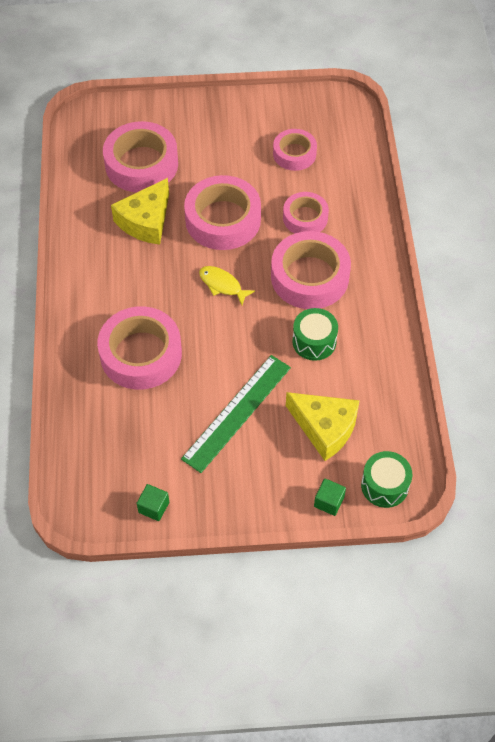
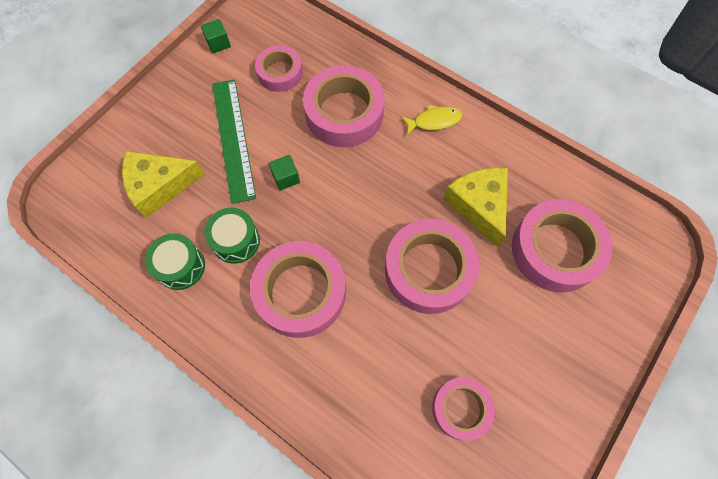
camera: 130 degrees right, 10 degrees up
(222, 285) = (356, 215): yellow fish -> yellow fish (434, 121)
(305, 218) = (369, 346): pink tape -> pink tape (280, 73)
(329, 502) = (108, 143): green cube -> green cube (286, 178)
(384, 485) = (77, 188): green drum -> green drum (181, 266)

